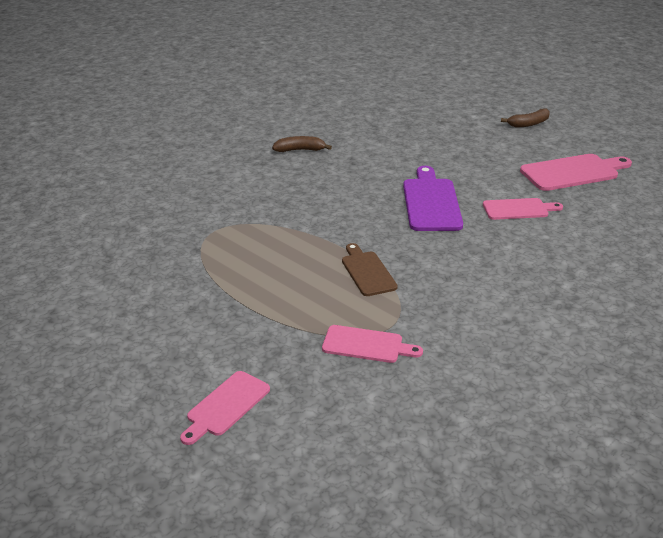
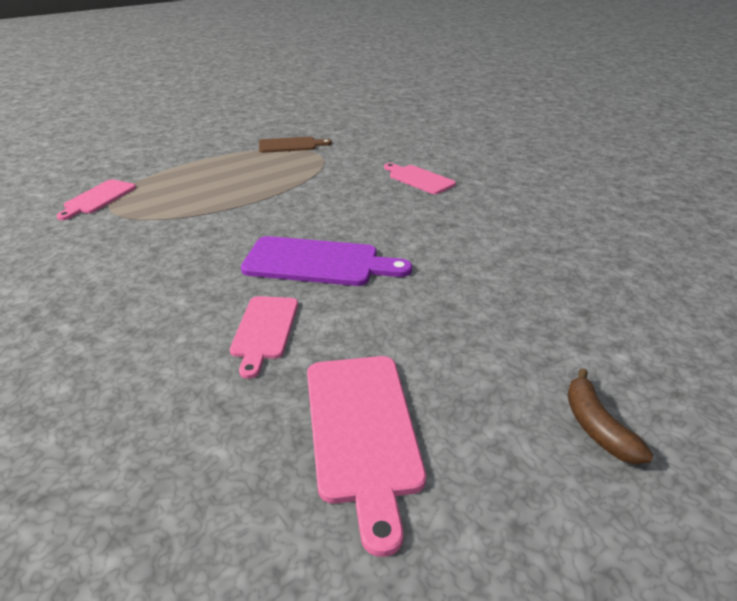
camera: 100 degrees right, 0 degrees up
(226, 406) = (92, 151): pink cutting board -> pink cutting board (419, 179)
(300, 150) = (478, 196): brown banana -> none
(367, 272) = (201, 209): brown cutting board -> brown cutting board (290, 145)

